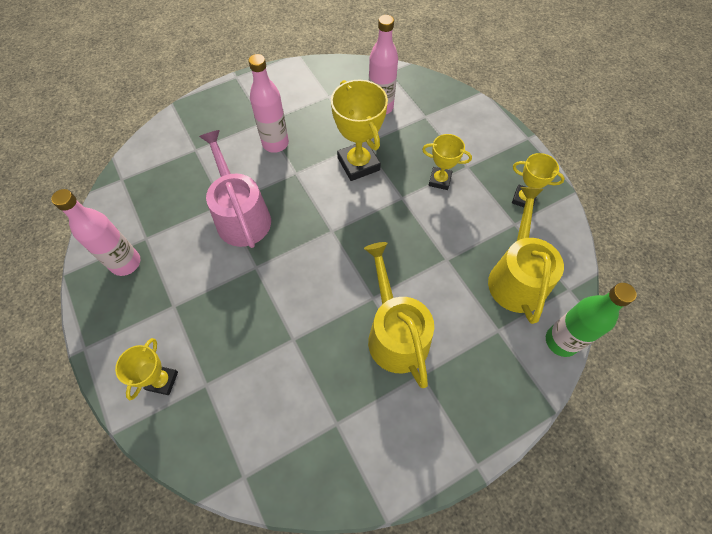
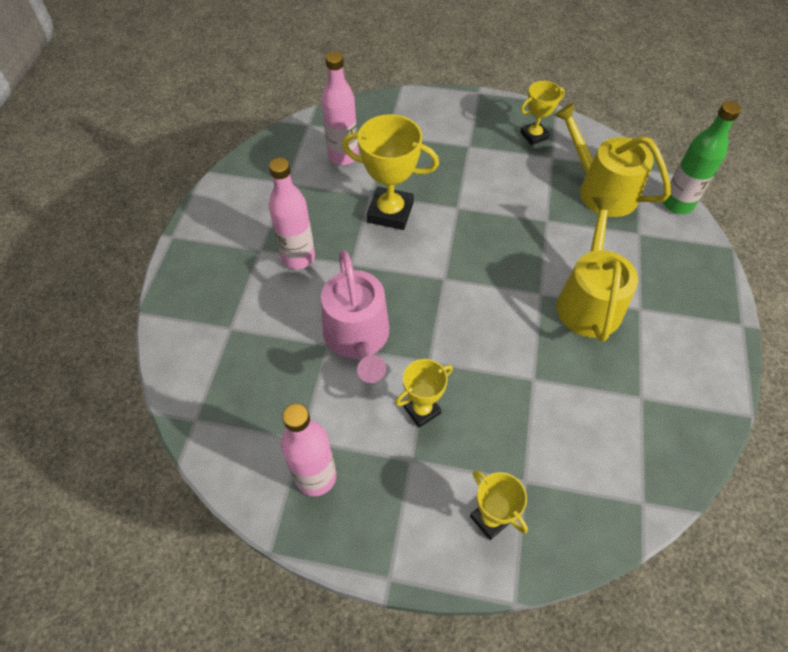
camera: 50 degrees left, 5 degrees down
(241, 216) = (358, 338): pink watering can -> pink watering can turned 120 degrees counterclockwise
(395, 334) = (589, 301): yellow watering can -> yellow watering can turned 75 degrees clockwise
(439, 180) = (465, 172): yellow trophy -> yellow trophy (422, 410)

